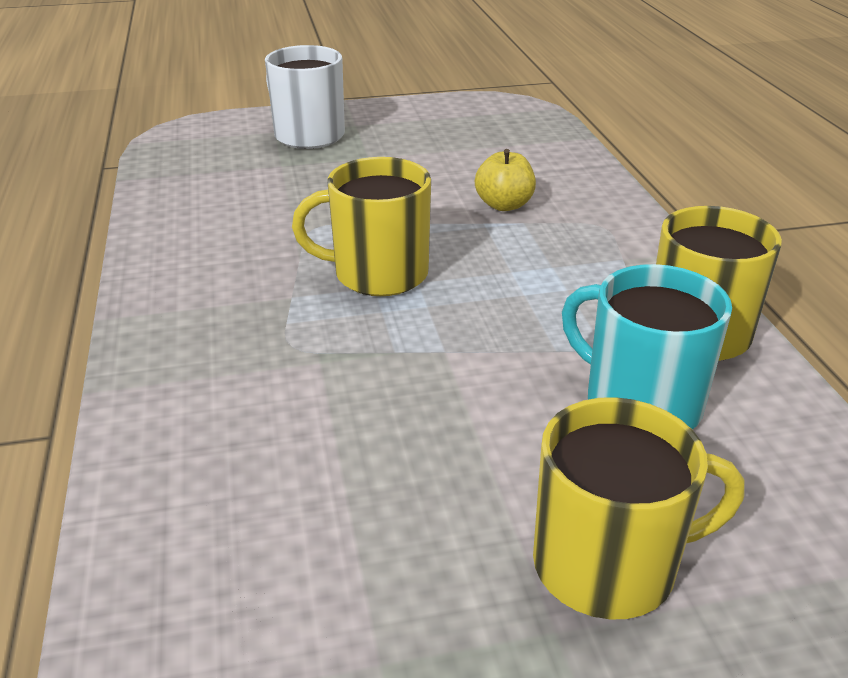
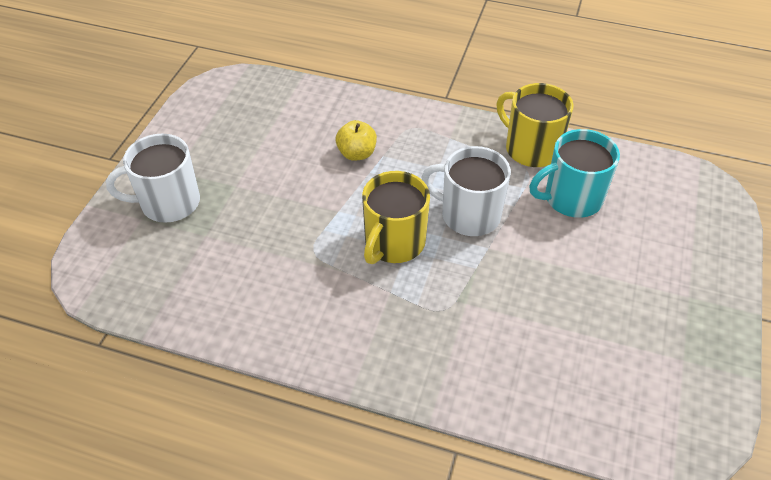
camera: 60 degrees left, 15 degrees up
(491, 315) = (469, 215): none -> white mug
(608, 565) = (663, 263): yellow mug -> none

